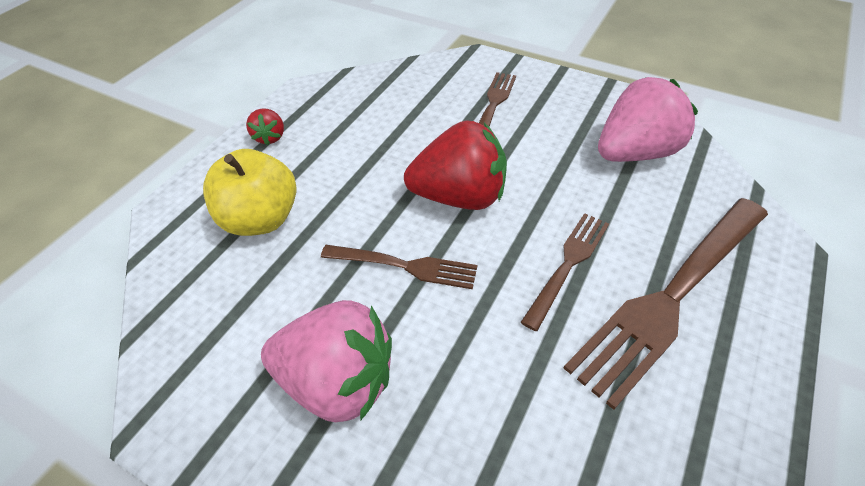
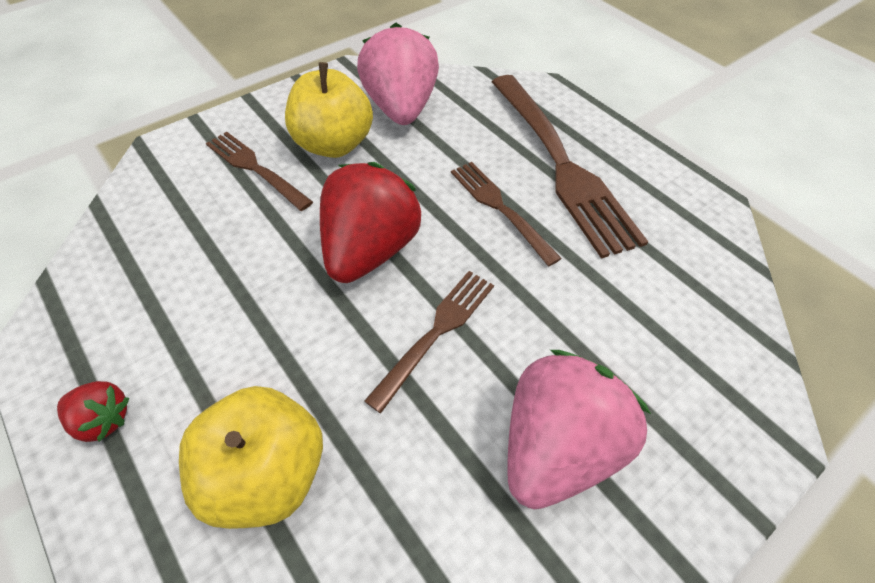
camera: 70 degrees left, 5 degrees up
(553, 132) = (334, 144): none -> yellow apple

